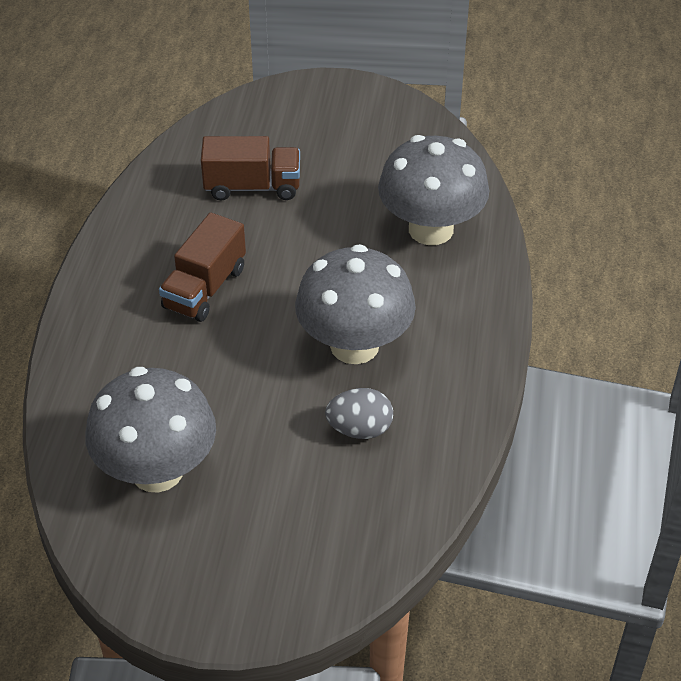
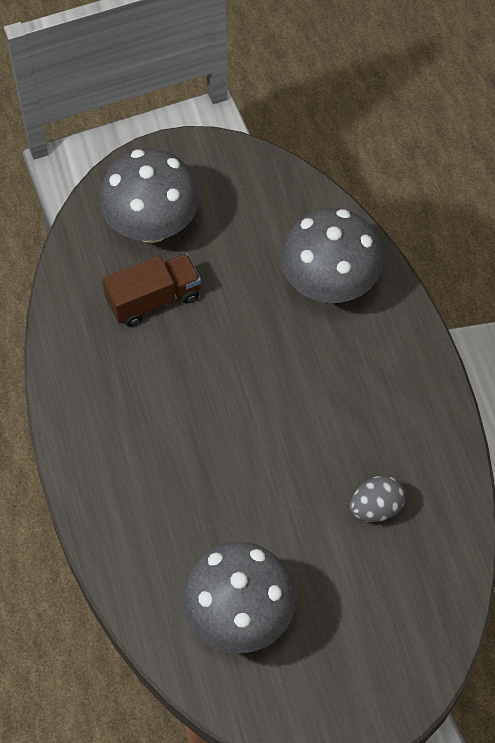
camera: 25 degrees left, 15 degrees up
(205, 288) = (174, 423): brown truck -> none
(354, 345) = (329, 429): grey mushroom -> grey mushroom (151, 225)

